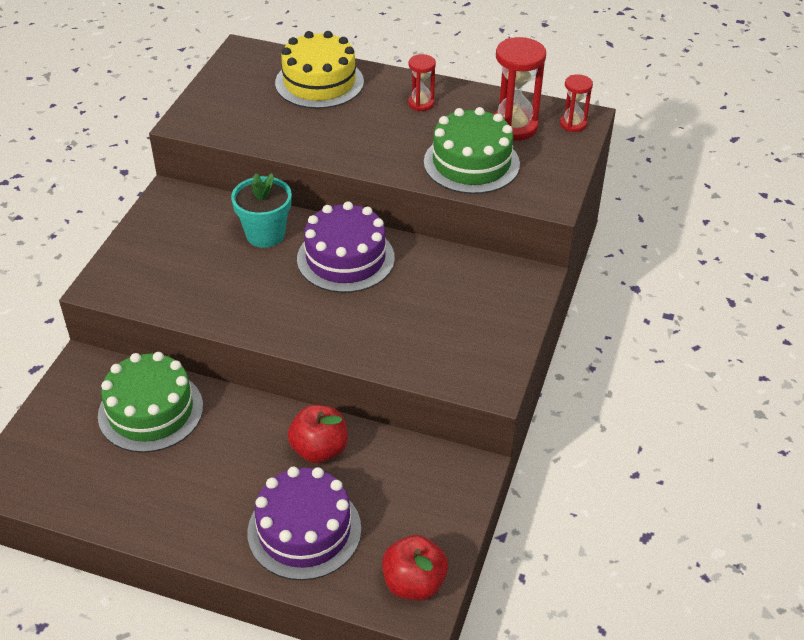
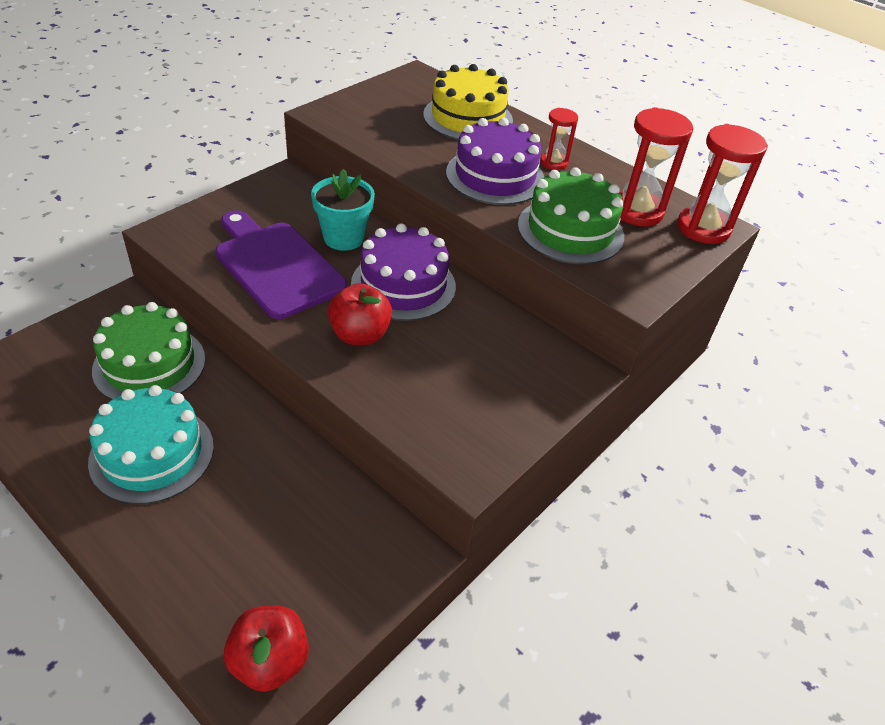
camera: 20 degrees right, 0 degrees up
(211, 480) = (152, 454): none -> turquoise cake
(225, 281) = (276, 266): none -> purple cutting board
(304, 530) = (200, 546): purple cake -> purple cake (495, 176)
(319, 450) = (274, 466): red apple -> red apple (360, 335)
(573, 124) = (703, 228): red hourglass -> red hourglass, size x1.76

